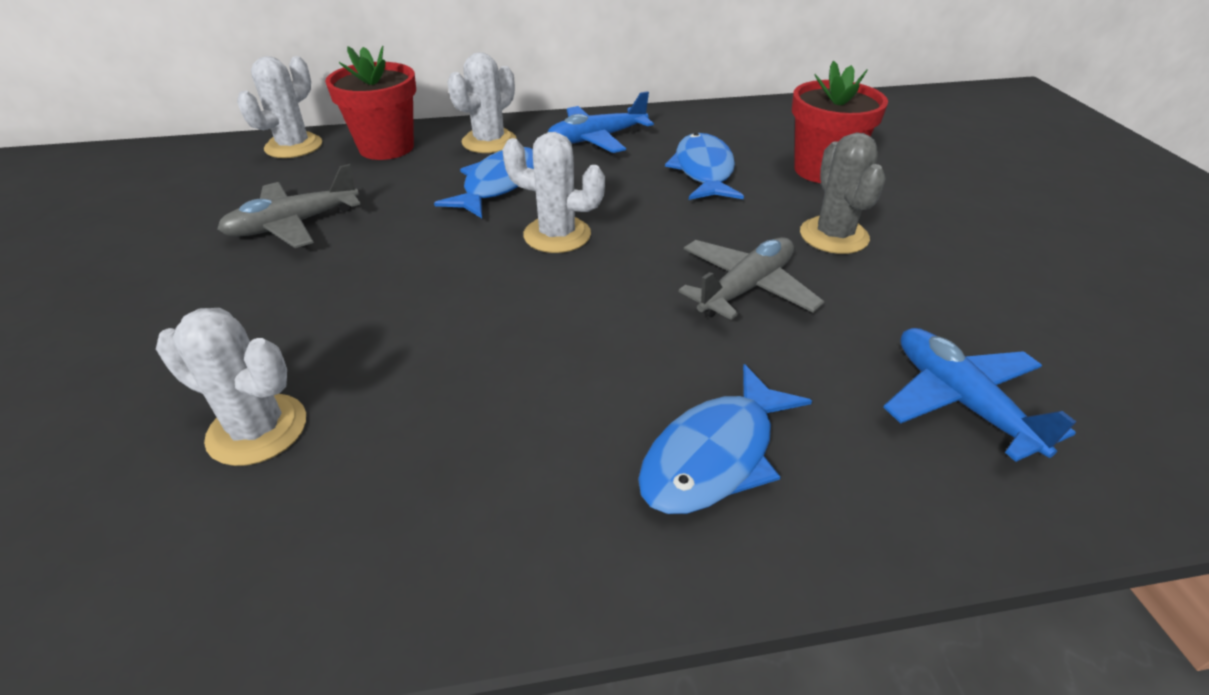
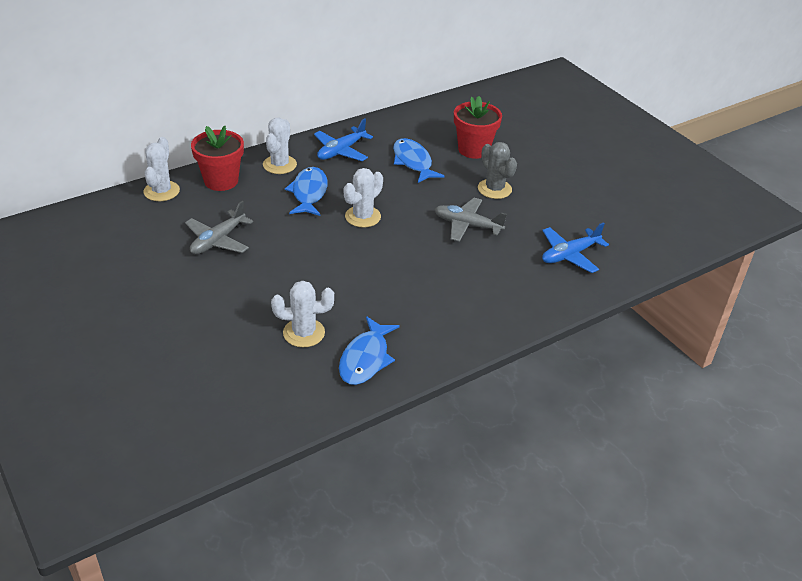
camera: 25 degrees left, 0 degrees up
(557, 235) = (363, 217): white cactus -> white cactus turned 45 degrees counterclockwise
(714, 455) = (489, 296): blue fish -> blue fish (366, 359)
(746, 288) = (467, 225): grey plane -> grey plane turned 90 degrees counterclockwise
(961, 402) = (570, 255): blue plane -> blue plane turned 75 degrees counterclockwise

